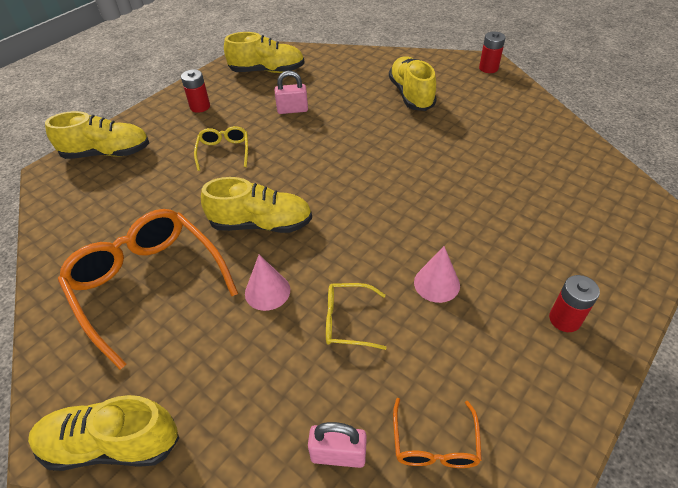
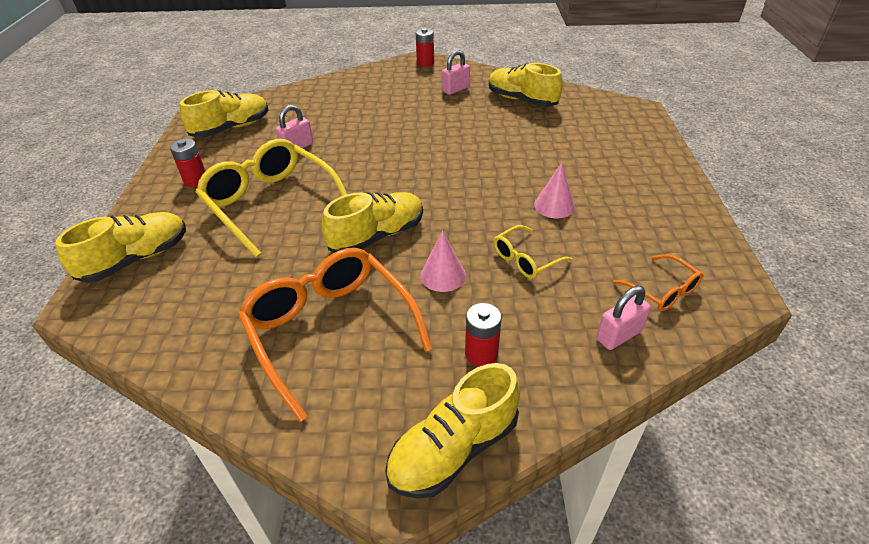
camera: 40 degrees left, 5 degrees down
(147, 284) = (330, 329): orange glasses -> orange glasses turned 45 degrees clockwise
(224, 151) = (270, 203): yellow glasses -> yellow glasses, size x2.07
(411, 95) = (388, 100): yellow shoe -> yellow shoe (521, 100)
(485, 109) = (455, 89): none -> pink padlock
(564, 319) = (648, 185): red battery -> red battery (481, 354)

